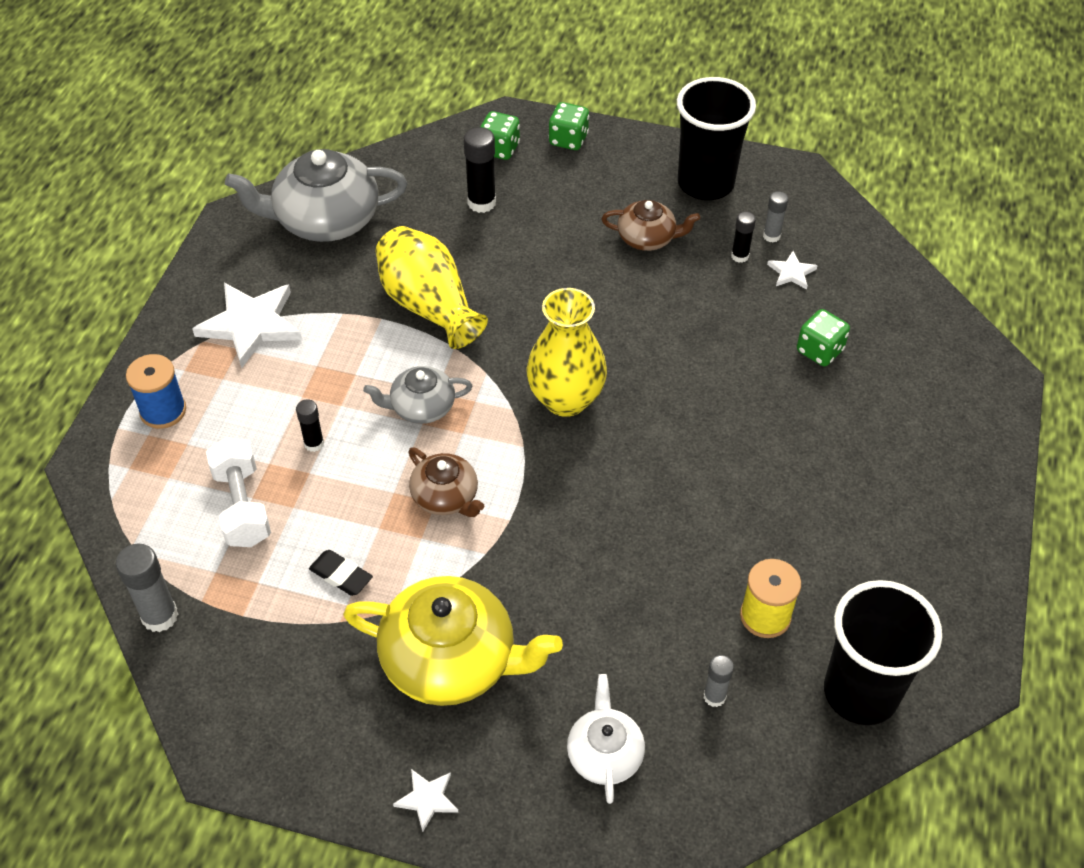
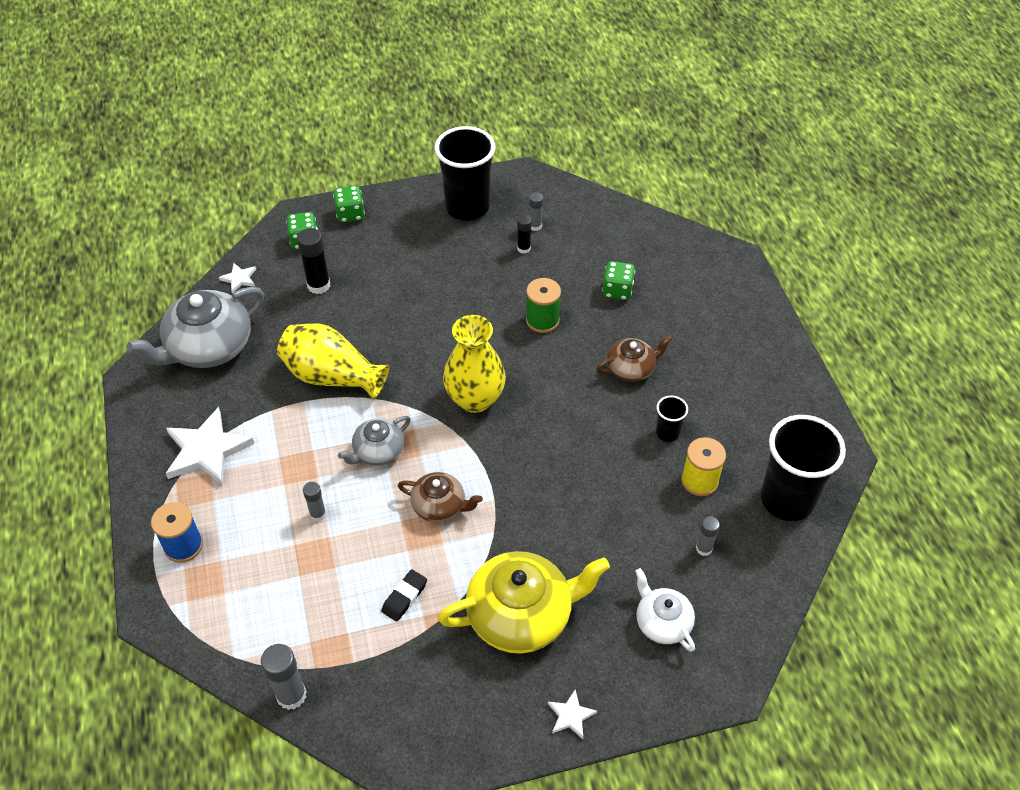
camera: 30 degrees left, 0 degrees up
(242, 506) = (296, 585): white dumbbell -> none
(314, 443) = (318, 514): black glue stick -> grey glue stick
(341, 575) = (404, 597): black eraser -> black eraser turned 60 degrees counterclockwise
(647, 238) = (454, 262): brown teapot -> brown teapot (631, 368)
(704, 346) = (542, 320): none -> green spool
(764, 542) = (667, 433): none -> black cup
(791, 272) = (564, 245): white star -> white star (239, 279)

